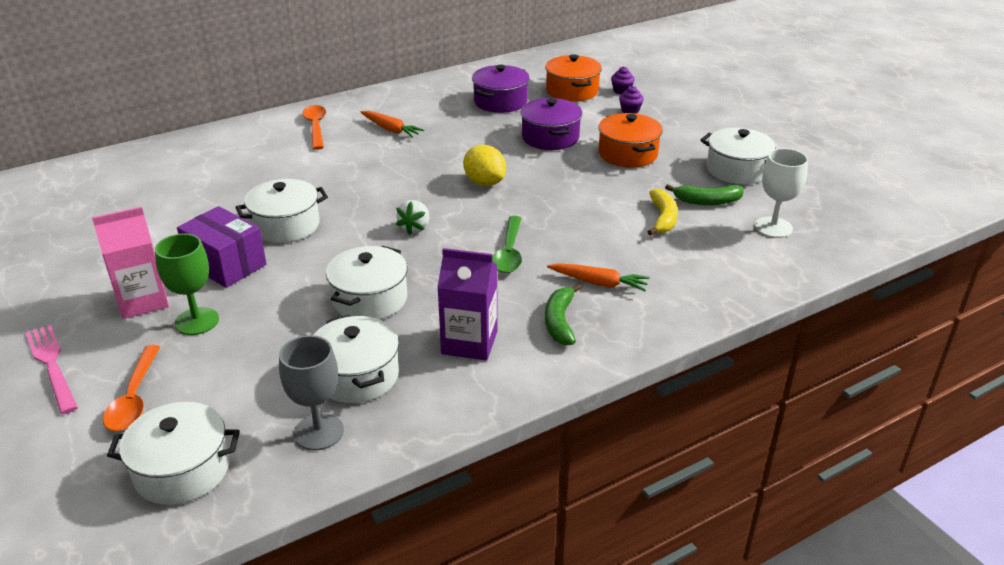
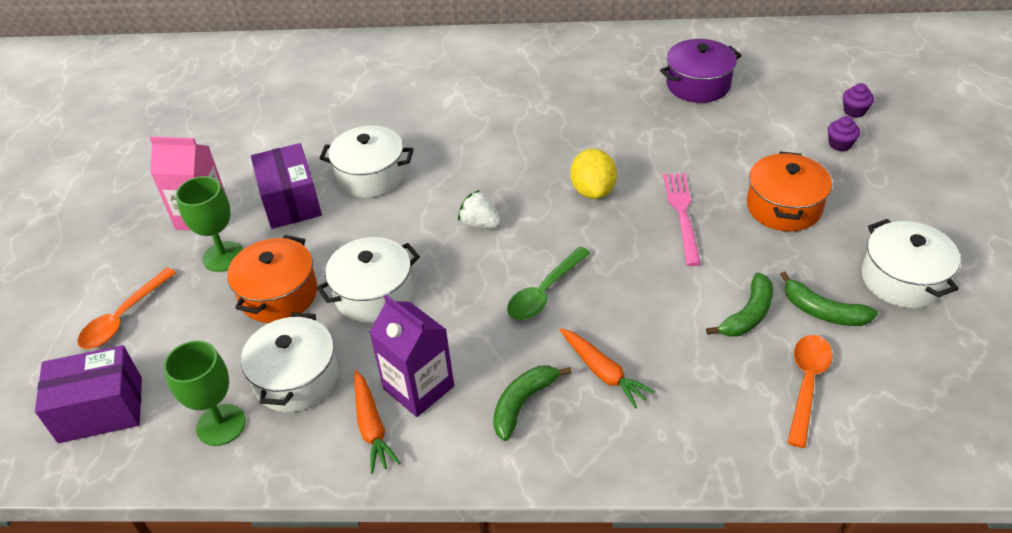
camera: 35 degrees right, 10 degrees up
(52, 365) = (96, 256): pink fork -> pink fork (682, 214)
(182, 470) = (101, 409): white pot -> purple box
(316, 127) = (487, 62): orange spoon -> orange spoon (806, 384)
(319, 432) = (221, 425): grey goblet -> green goblet
(391, 129) = (555, 88): orange carrot -> orange carrot (372, 427)
(415, 228) = (480, 224): white strawberry -> white strawberry turned 75 degrees clockwise
(550, 137) = (713, 153): purple pot -> none
(572, 91) = (793, 94): orange pot -> orange pot (279, 295)
(663, 218) = (747, 315): yellow banana -> green banana
(773, 227) = (875, 383): white goblet -> none

